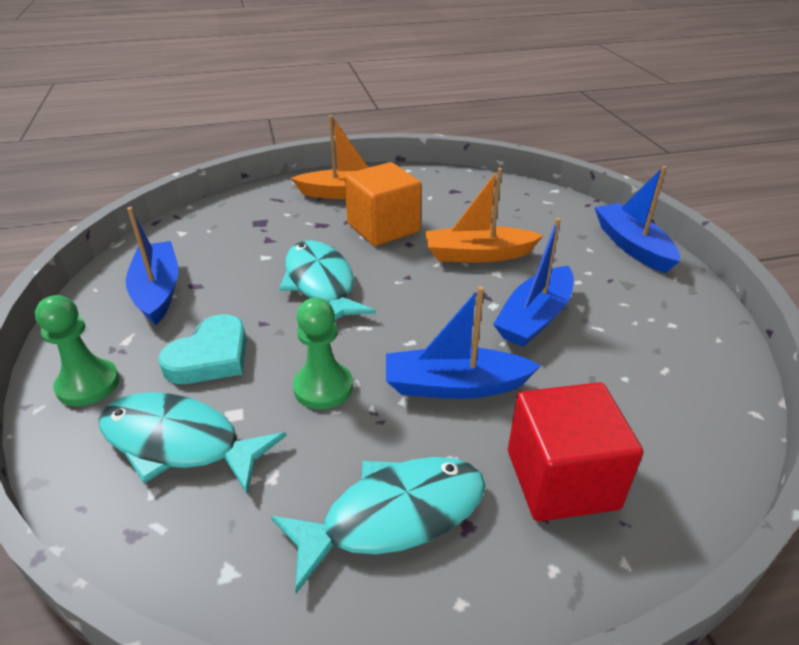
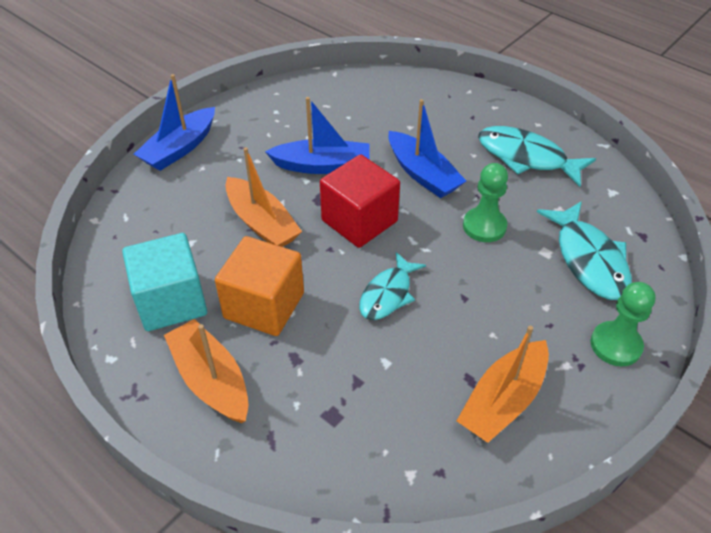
camera: 125 degrees left, 10 degrees up
(158, 291) = (503, 400): blue boat -> orange boat
(210, 357) = (523, 300): turquoise heart -> none
(321, 284) = (388, 294): turquoise fish -> turquoise fish, size x0.67
(431, 197) = (171, 301): none -> turquoise cube
(561, 479) = (446, 117): red cube -> red cube (359, 221)

